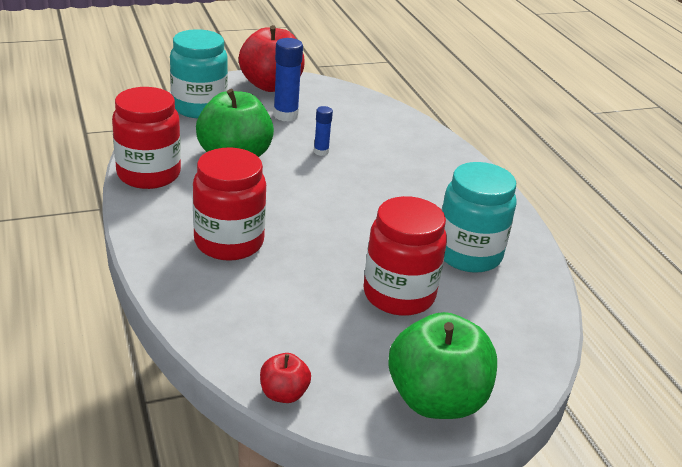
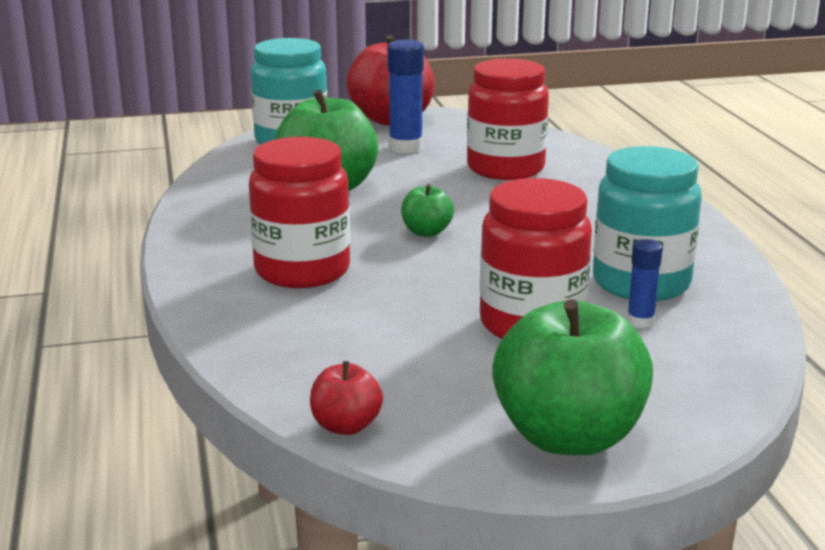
camera: 10 degrees right, 10 degrees down
(149, 174) = (210, 205): red jar -> red jar (505, 169)
(313, 203) = (426, 232): none -> green apple
(321, 151) = (447, 181): blue glue stick -> blue glue stick (640, 321)

